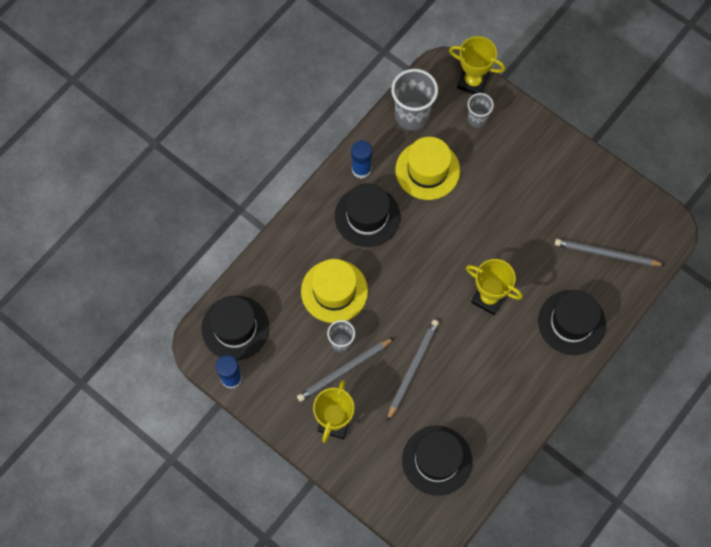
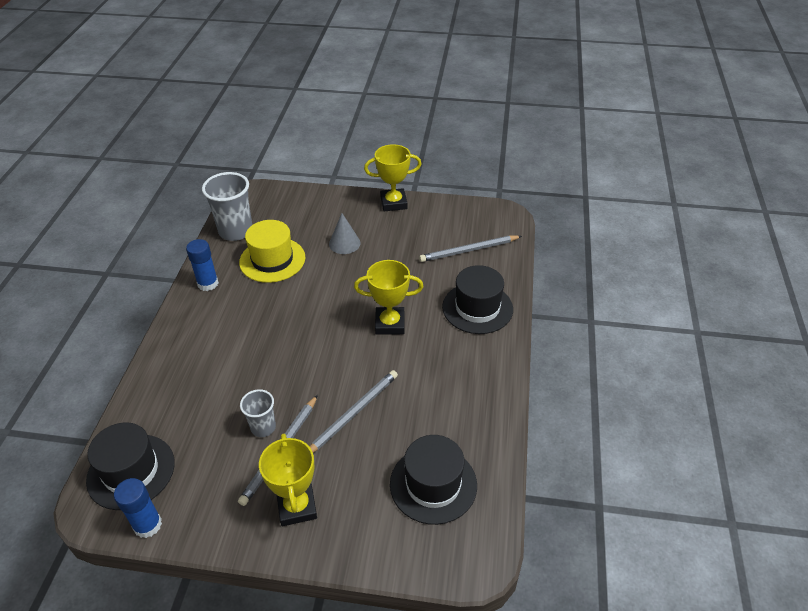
camera: 30 degrees left, 25 degrees down
(334, 291) = (231, 386): yellow hat -> none
(367, 216) = (233, 314): black hat -> none
(412, 368) = (353, 413): grey pencil -> grey pencil turned 45 degrees clockwise
(472, 82) = (277, 193): yellow trophy -> yellow trophy (393, 203)
(477, 119) = (296, 212): grey cup -> none
(500, 184) = (344, 243): none -> grey cone

